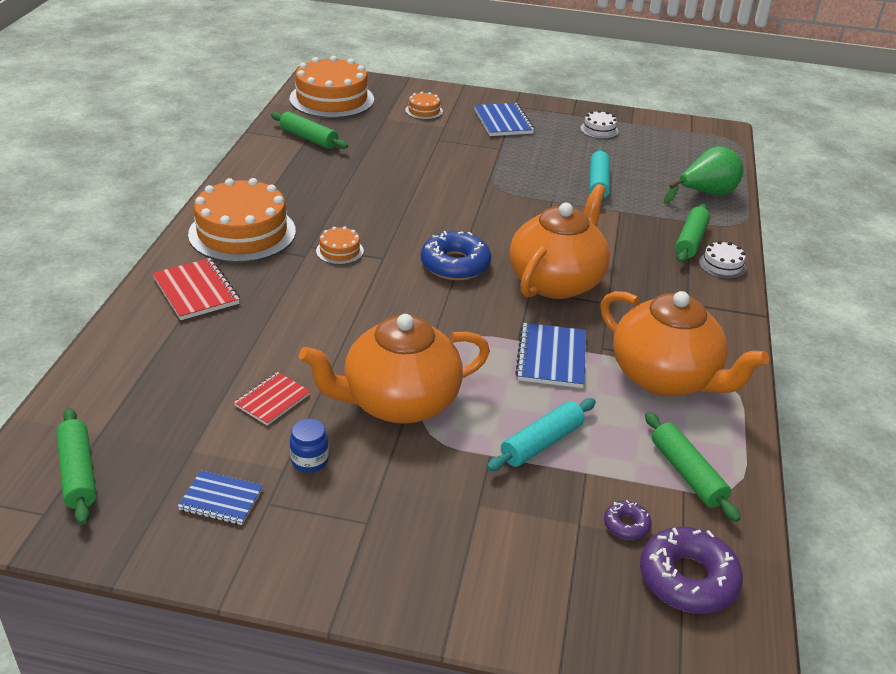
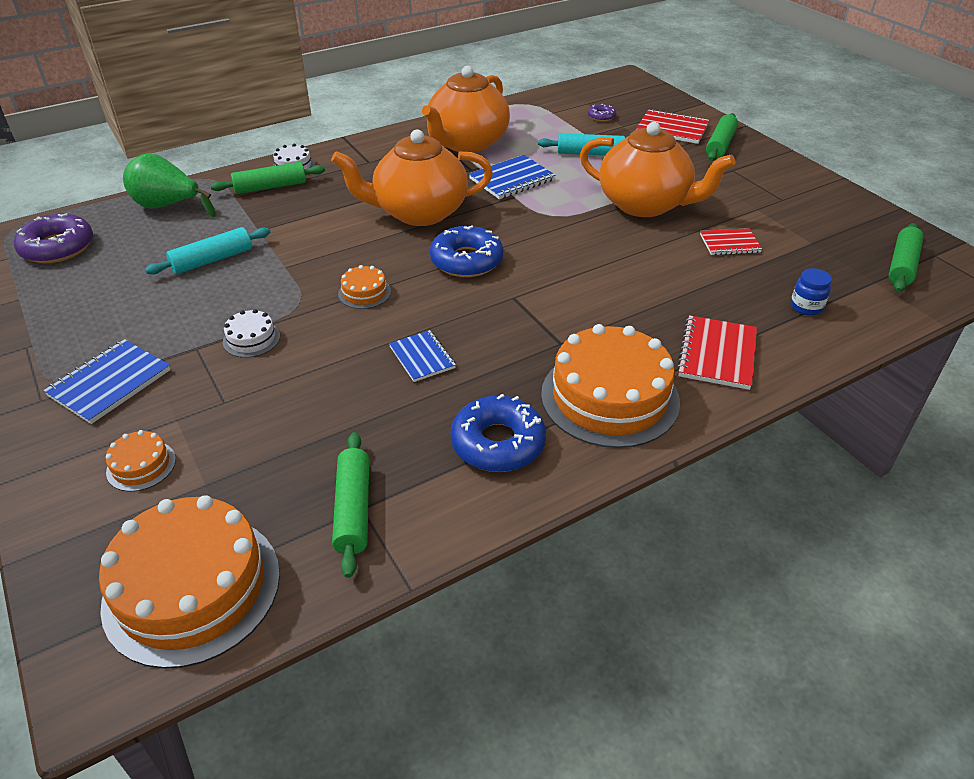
camera: 130 degrees left, 5 degrees up
(221, 500) = (811, 213): blue notebook -> blue notebook (422, 357)
(278, 186) = (498, 443): none -> blue donut
(309, 461) = (737, 205): blue jar -> blue jar (806, 307)
(339, 251) = (541, 323): orange cake -> orange cake (364, 293)
(520, 562) = (672, 129): none -> red notebook
(599, 130) = (64, 310): white cake -> white cake (251, 339)
(665, 377) = (467, 143): orange teapot -> orange teapot turned 150 degrees counterclockwise
(687, 473) = (538, 115): green rolling pin -> green rolling pin (720, 145)
(687, 579) = (605, 97): purple donut -> purple donut (58, 247)

